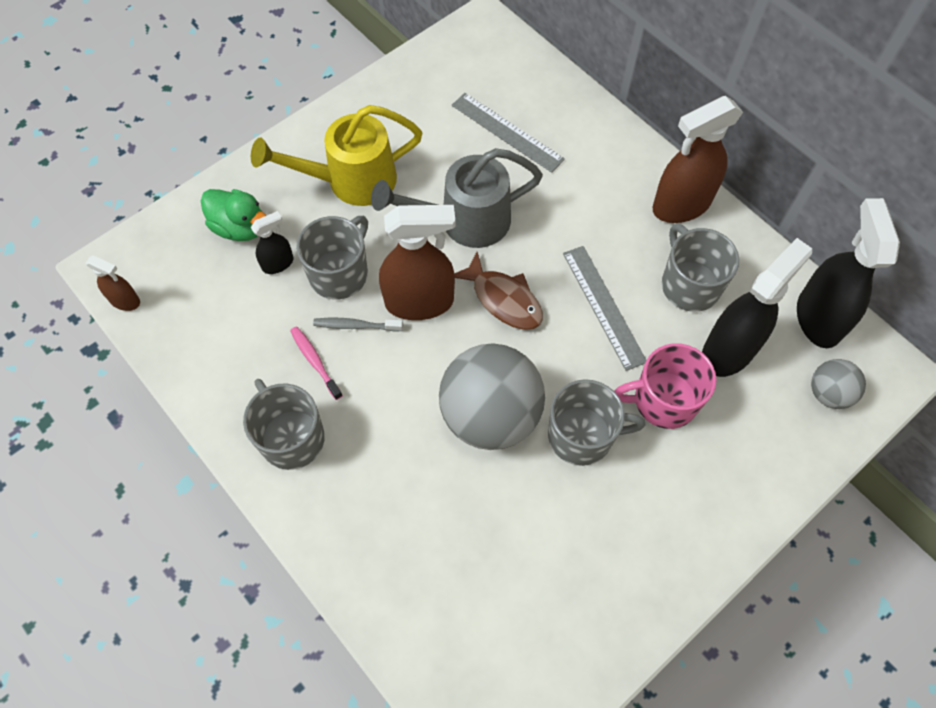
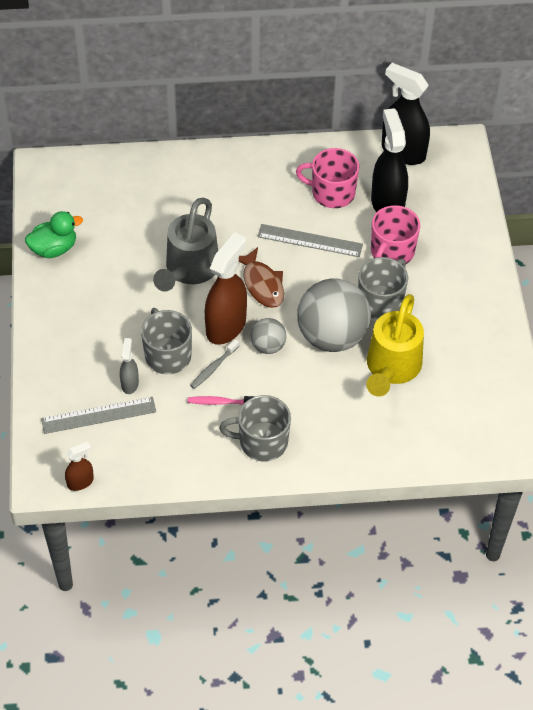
camera: 55 degrees left, 10 degrees down
(240, 227) = (81, 389): green duck -> green duck (54, 249)
(278, 263) = (129, 383): black spray bottle -> grey spray bottle
(351, 180) = (101, 310): yellow watering can -> yellow watering can (391, 368)
(503, 299) = (262, 284): brown fish -> brown fish turned 75 degrees clockwise
(507, 132) = (142, 208): grey ruler -> grey ruler (98, 415)
(681, 205) = (276, 161): brown spray bottle -> none
(689, 285) = (332, 193): grey mug -> pink mug
(828, 393) = (449, 179): grey ball -> grey ball (268, 346)

